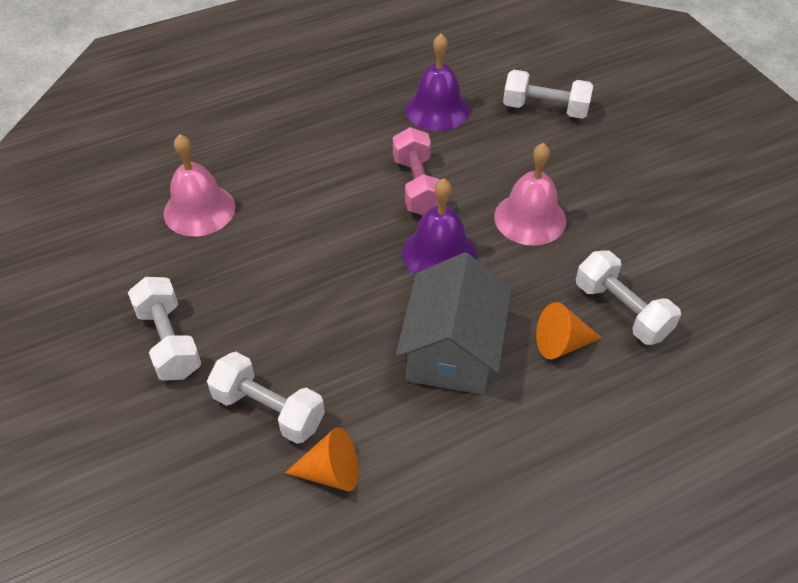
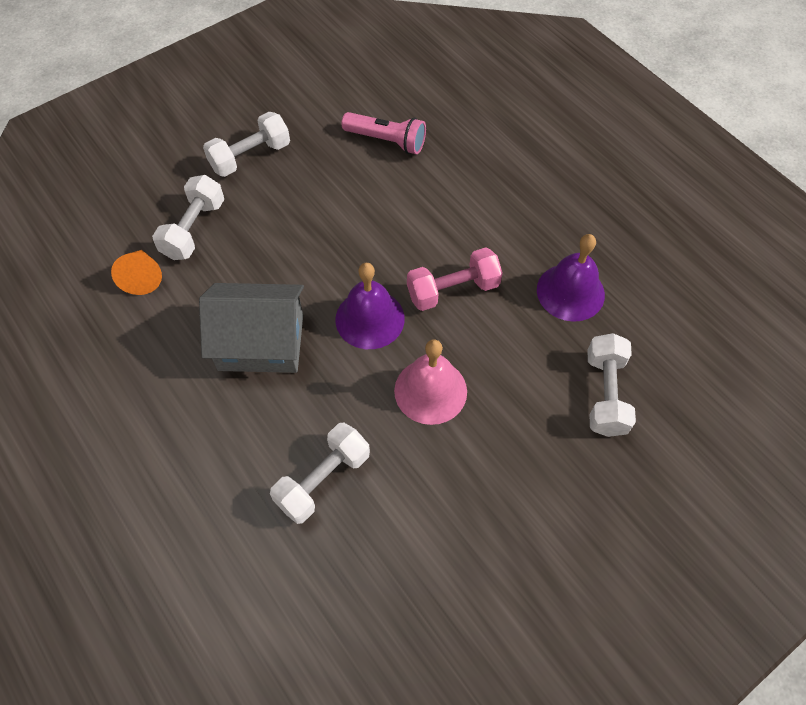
camera: 80 degrees right, 10 degrees up
(199, 210) = (387, 140): pink bell -> pink flashlight
(561, 343) = (277, 428): orange cone -> none

